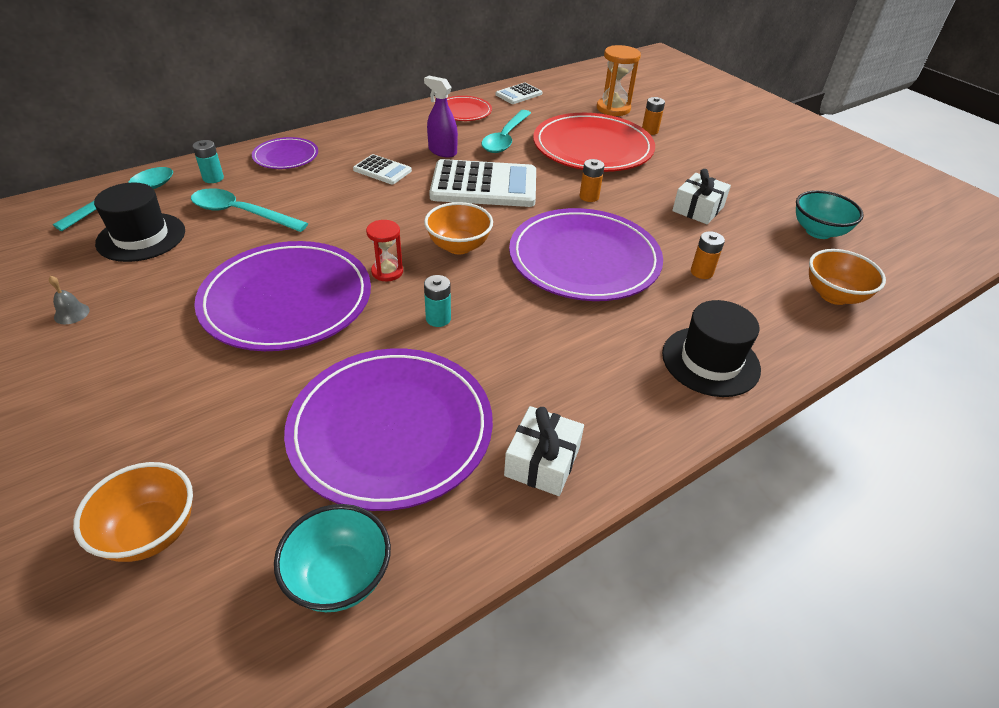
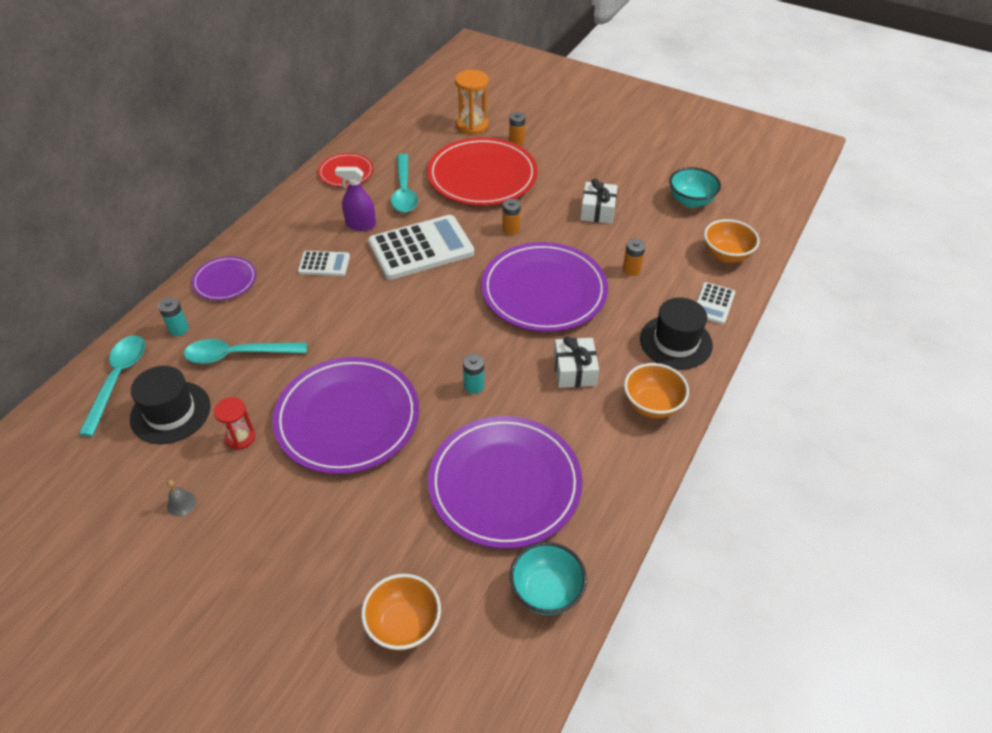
camera: 25 degrees left, 5 degrees up
(387, 272) = (405, 361): red hourglass -> red hourglass (240, 437)
(459, 246) = (443, 316): orange bowl -> orange bowl (652, 405)
(518, 94) = (381, 135): white calculator -> white calculator (713, 304)
(542, 461) = (615, 461): white gift -> white gift (574, 370)

